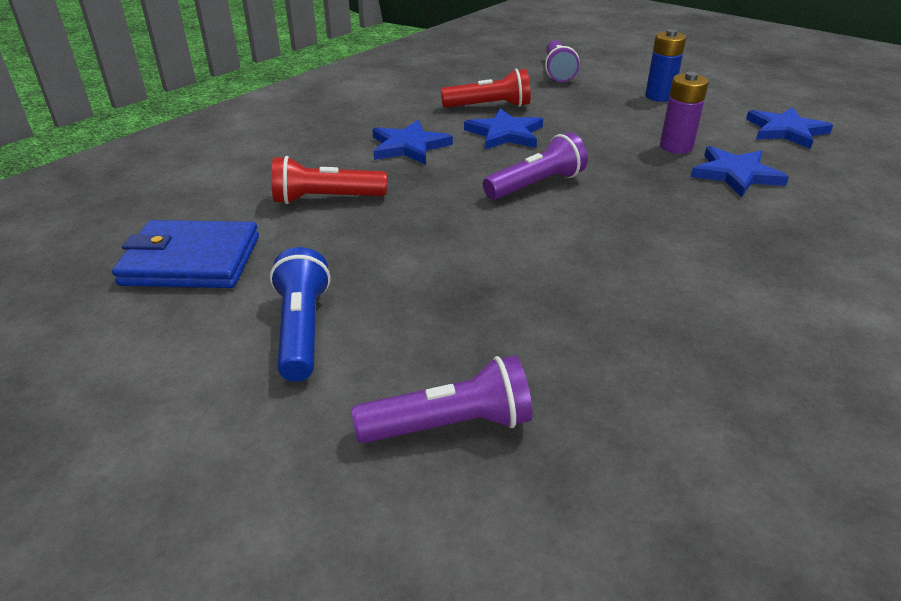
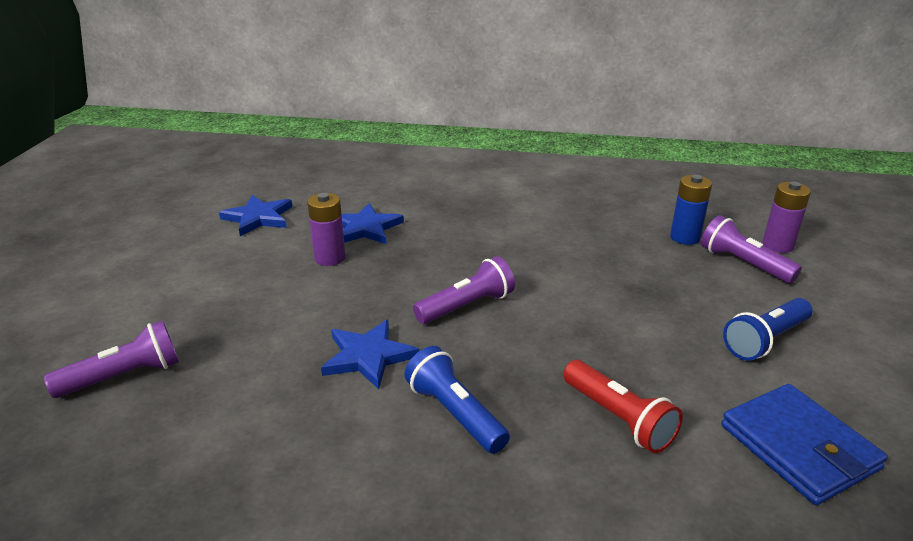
camera: 120 degrees left, 5 degrees down
(409, 146) = (455, 413): blue star -> blue flashlight
(465, 518) = (778, 245): none -> purple battery
(489, 106) = (292, 394): red flashlight -> none
(536, 185) = (467, 306): purple flashlight -> purple flashlight turned 120 degrees clockwise
(659, 96) = (196, 286): blue battery -> blue battery (685, 237)

